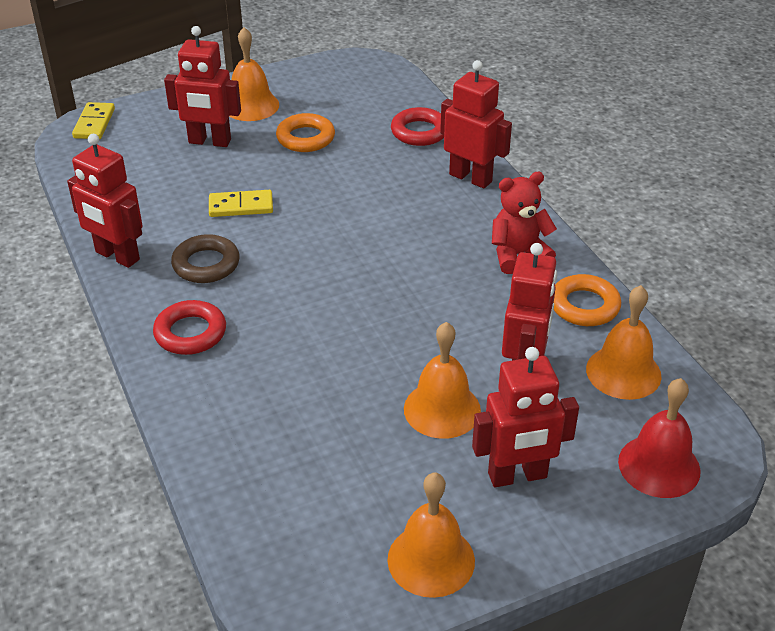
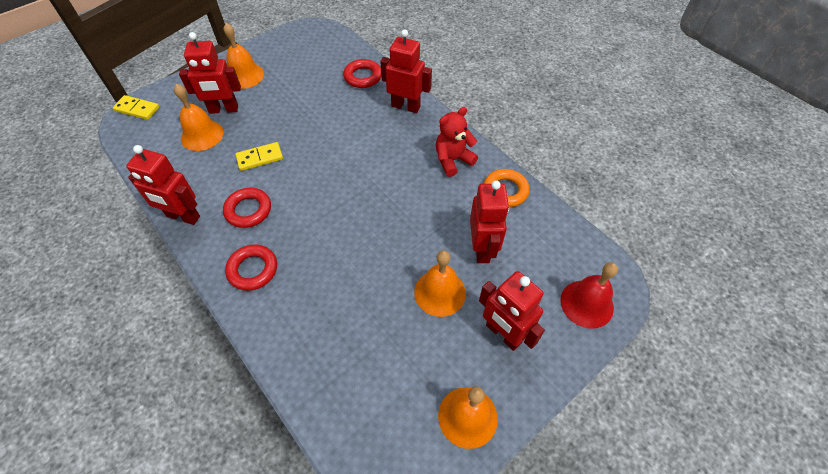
camera: 15 degrees left, 15 degrees up
(94, 123) = (137, 109): yellow domino -> yellow domino turned 60 degrees counterclockwise
(206, 264) = (248, 210): brown ring -> red ring
(305, 138) = (289, 95): orange ring -> none
(517, 476) = (503, 334): red robot -> red robot turned 75 degrees clockwise
(623, 372) = (544, 236): orange bell -> orange bell (202, 135)

